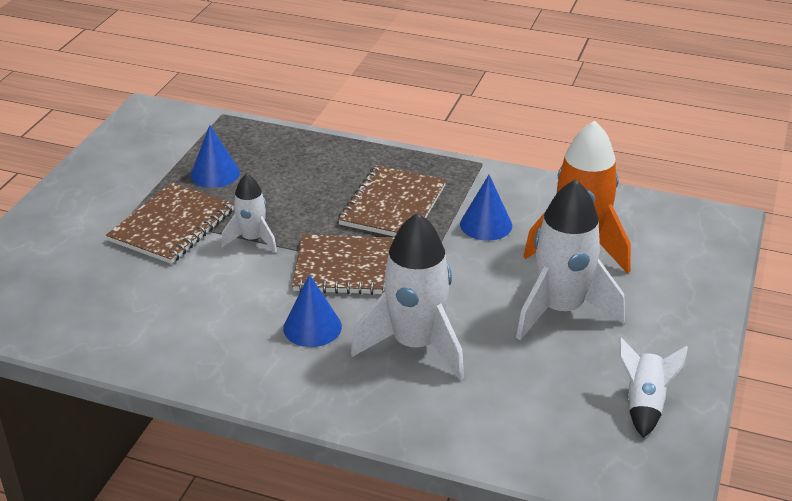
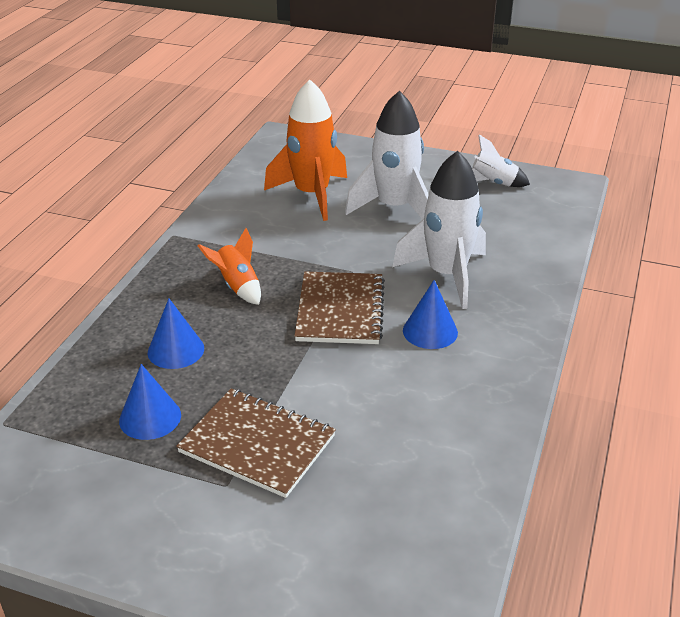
camera: 90 degrees left, 0 degrees up
(252, 239) = (290, 377): white rocket -> none
(393, 205) = (237, 287): brown notebook -> orange rocket
(486, 224) = (276, 236): blue cone -> blue cone (176, 350)

